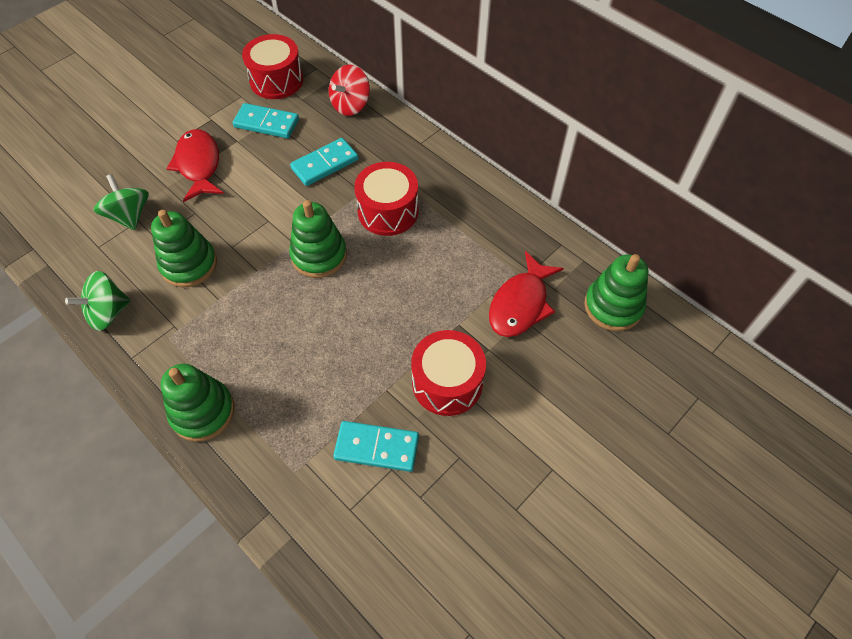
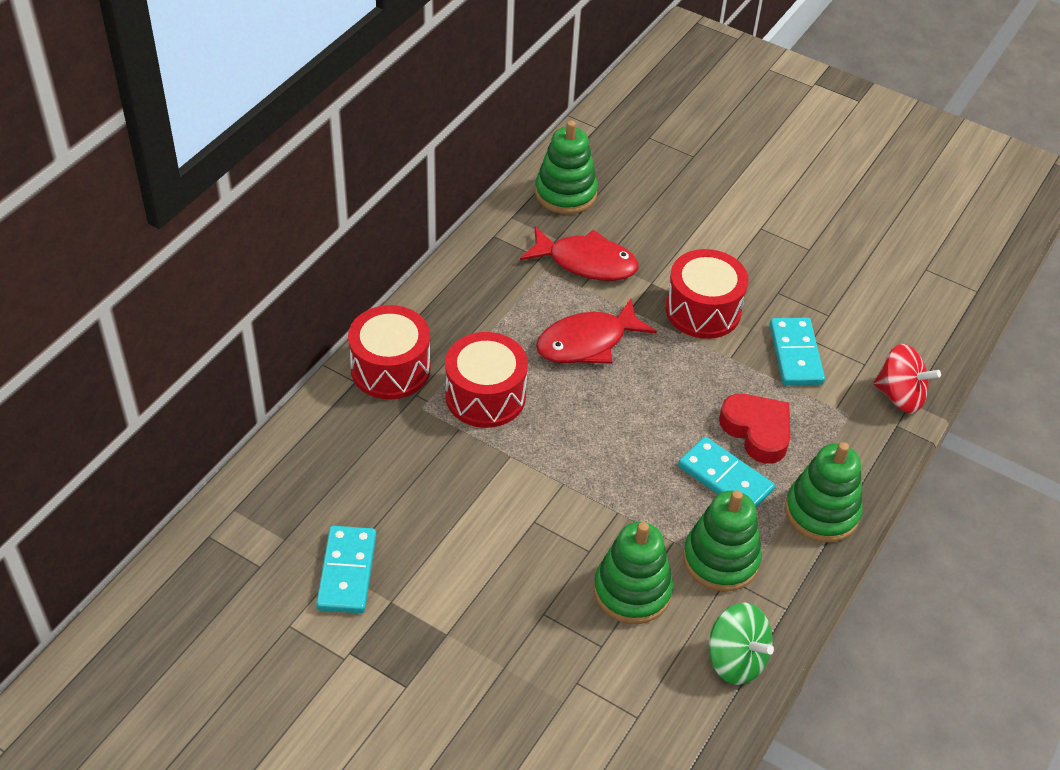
camera: 105 degrees left, 10 degrees down
(129, 215) = (571, 696): green spinning top -> none
(199, 165) = (452, 637): red fish -> red fish (587, 342)
(276, 80) = (245, 584): red drum -> red drum (390, 369)
(299, 387) = (757, 431): none -> red heart
(319, 255) = (575, 452): green stacking toy -> green stacking toy (720, 559)
(325, 164) = (417, 480): turquoise domino -> turquoise domino (725, 478)
(350, 105) = (291, 473): red spinning top -> red spinning top (900, 396)

